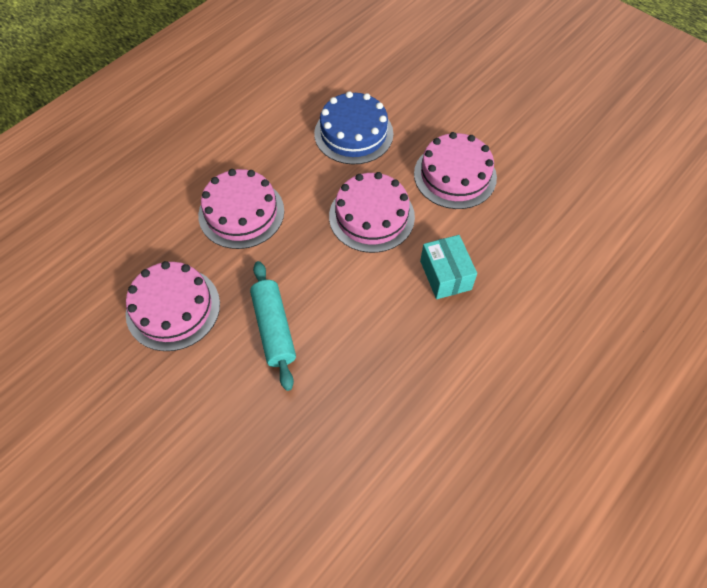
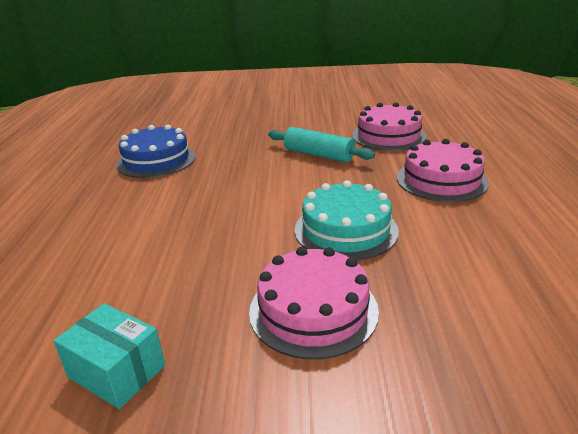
camera: 140 degrees right, 30 degrees down
(353, 133) = (478, 280): blue cake -> blue cake (156, 160)
(371, 216) = (346, 230): pink cake -> turquoise cake
(445, 275) = (230, 230): turquoise box -> turquoise box (117, 371)

